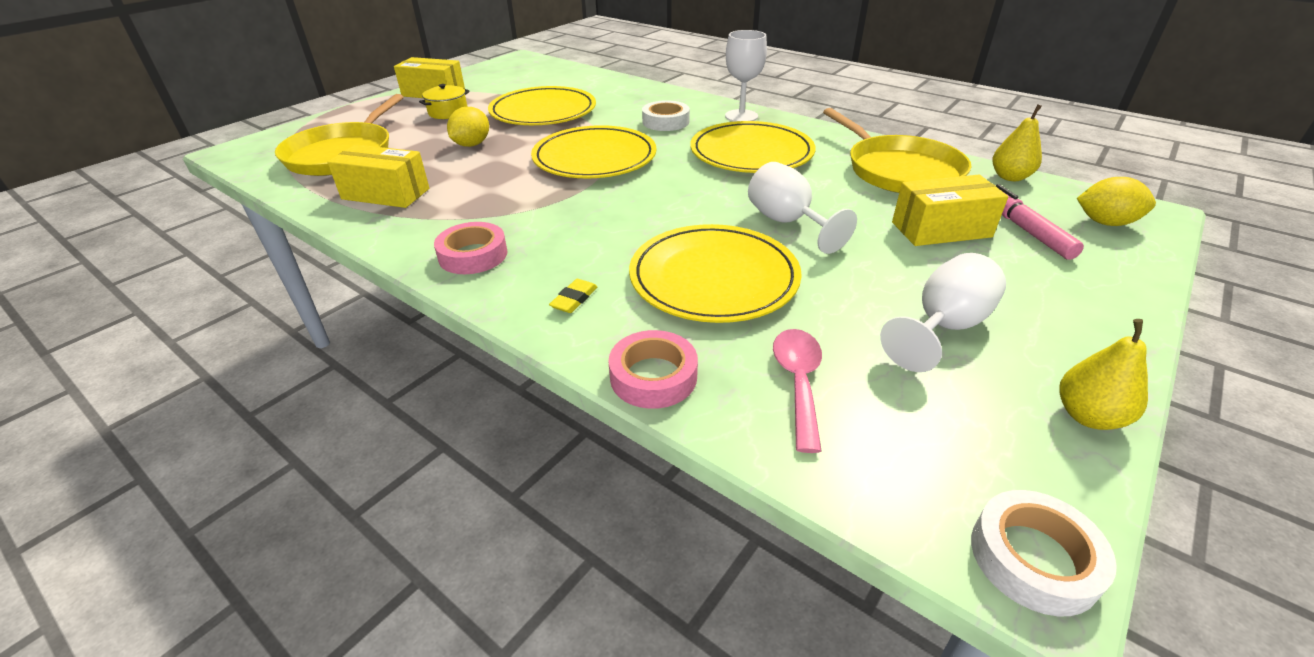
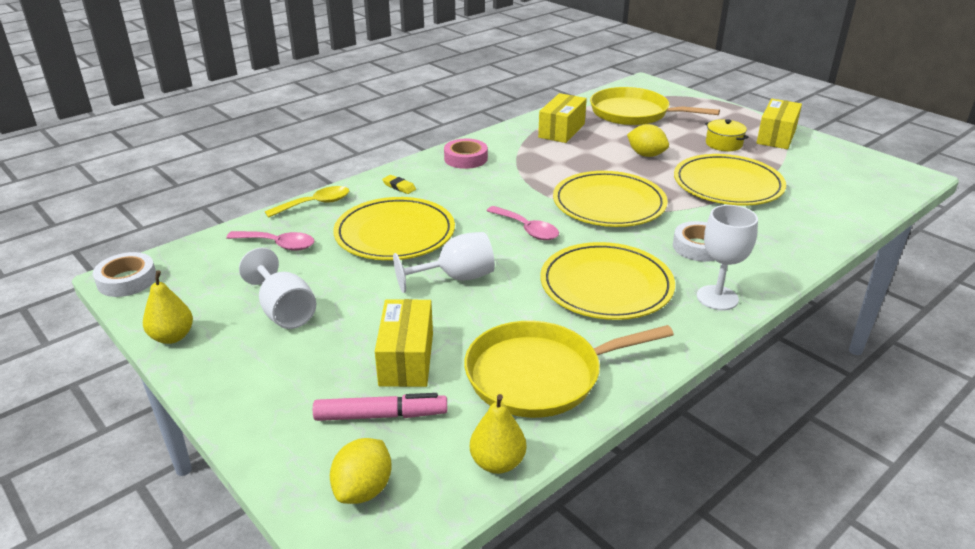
camera: 100 degrees right, 5 degrees down
(653, 376) = (315, 204): pink tape -> yellow spoon
(666, 194) = (527, 229): none -> pink spoon

